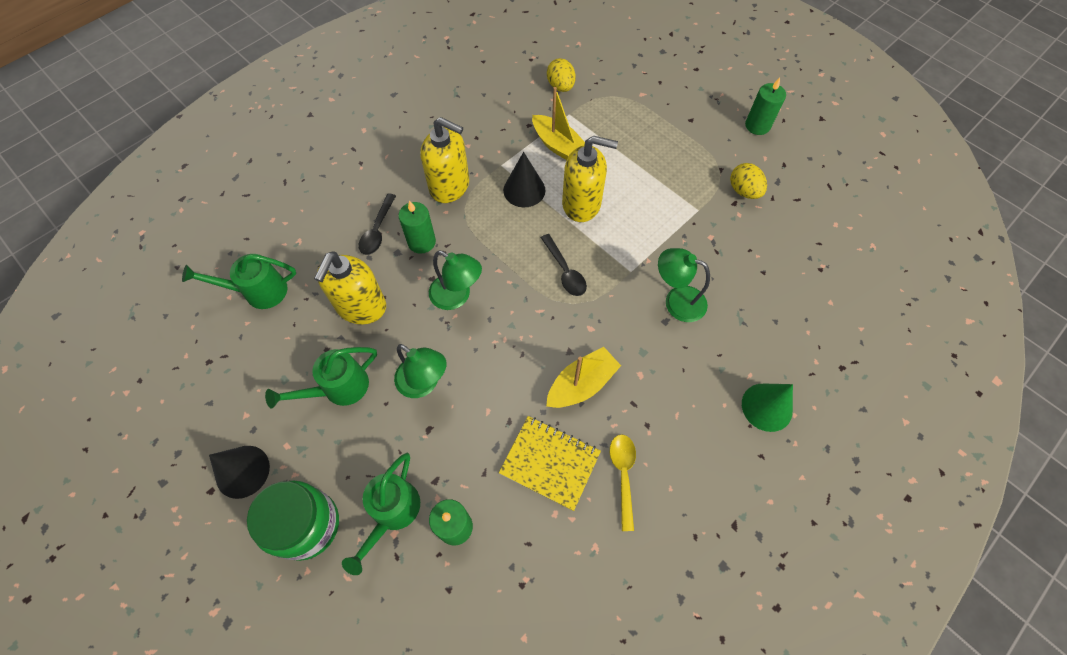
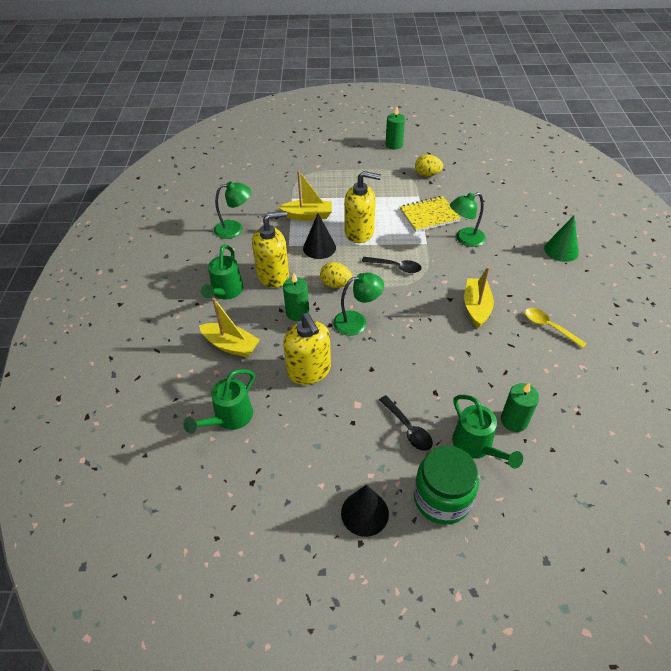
camera: 45 degrees left, 15 degrees down
(336, 226) = (231, 345): none -> yellow boat
(339, 388) = (357, 419): green watering can -> green watering can (225, 292)
(377, 230) = (261, 327): black spoon -> black spoon (408, 428)
(424, 383) = (401, 374): green lamp -> green lamp (235, 229)
(550, 463) = (512, 352): yellow notebook -> yellow notebook (429, 215)
(560, 86) = (268, 189): yellow egg -> yellow egg (336, 284)
(582, 204) = (359, 232): yellow soap dispenser -> yellow soap dispenser turned 45 degrees clockwise

